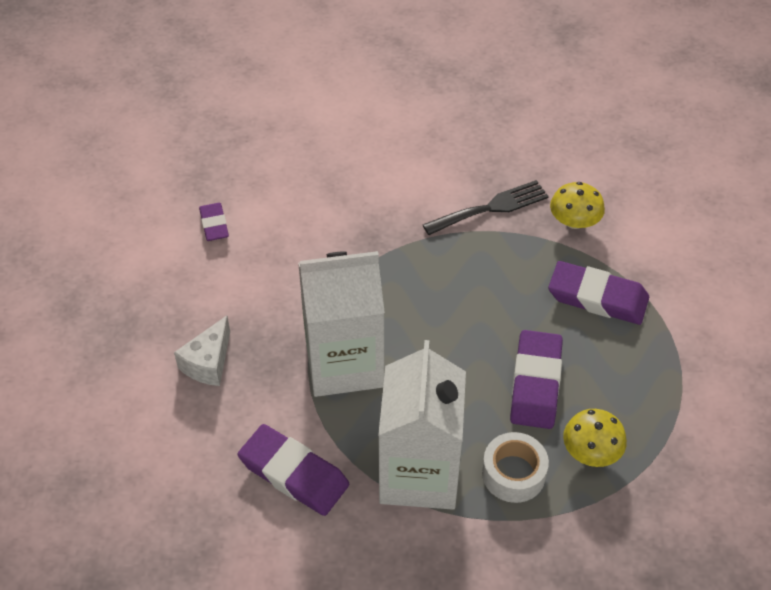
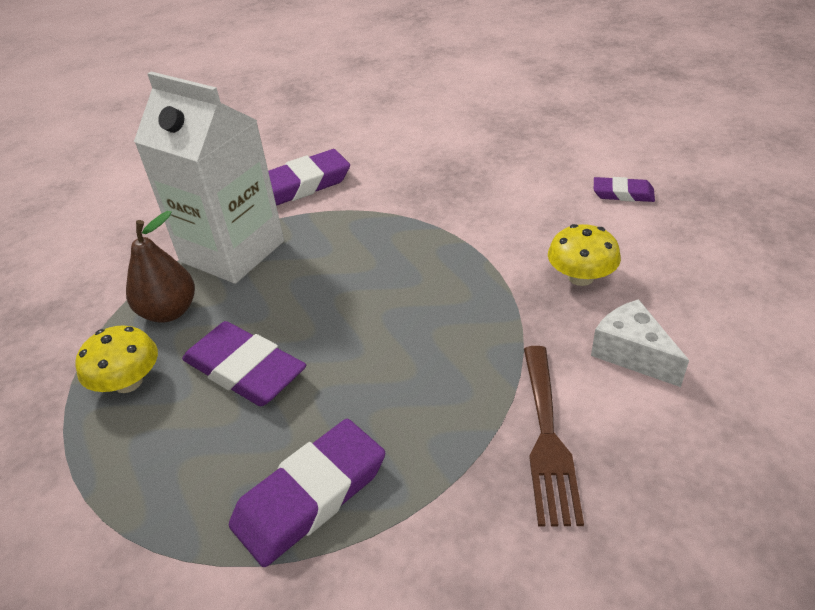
camera: 120 degrees right, 10 degrees down
(208, 363) = (446, 164): white cheese -> white cheese (631, 354)
(344, 363) = (386, 237): white carton -> none
(491, 208) = (547, 439): black fork -> brown fork
(513, 474) = (169, 311): white tape -> brown pear
(574, 221) = (468, 540): yellow mushroom -> yellow mushroom (580, 277)

